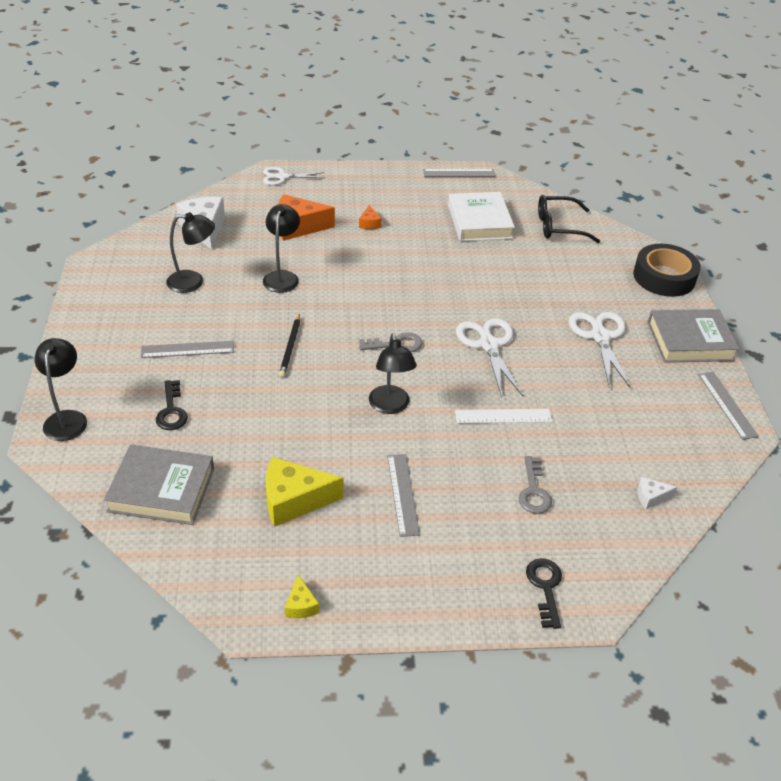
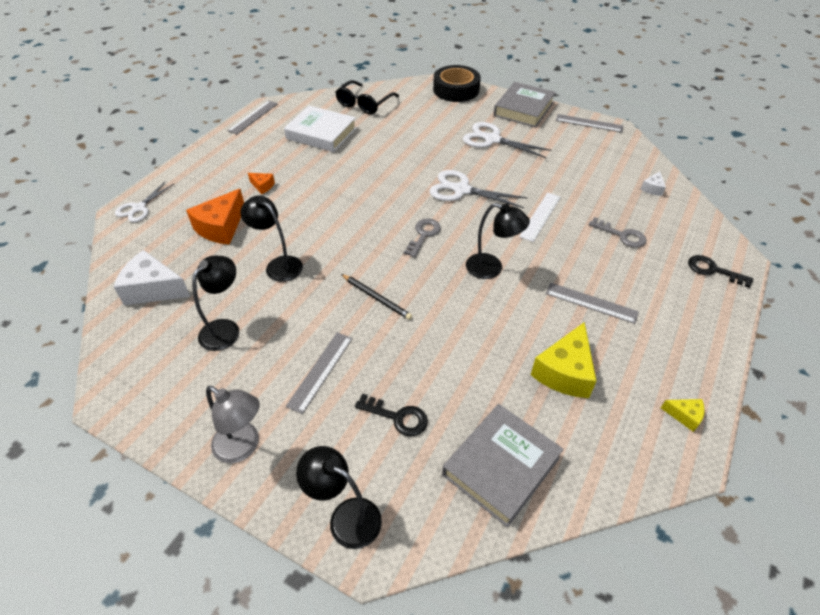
camera: 55 degrees left, 5 degrees up
(94, 342) = (243, 447): none -> grey lamp

